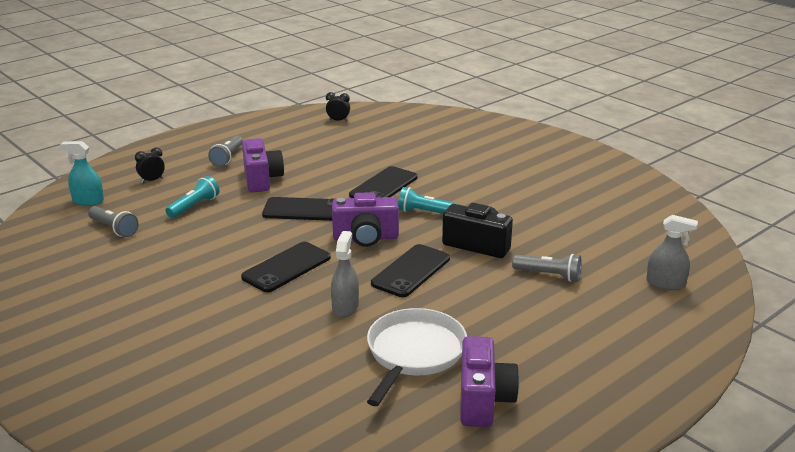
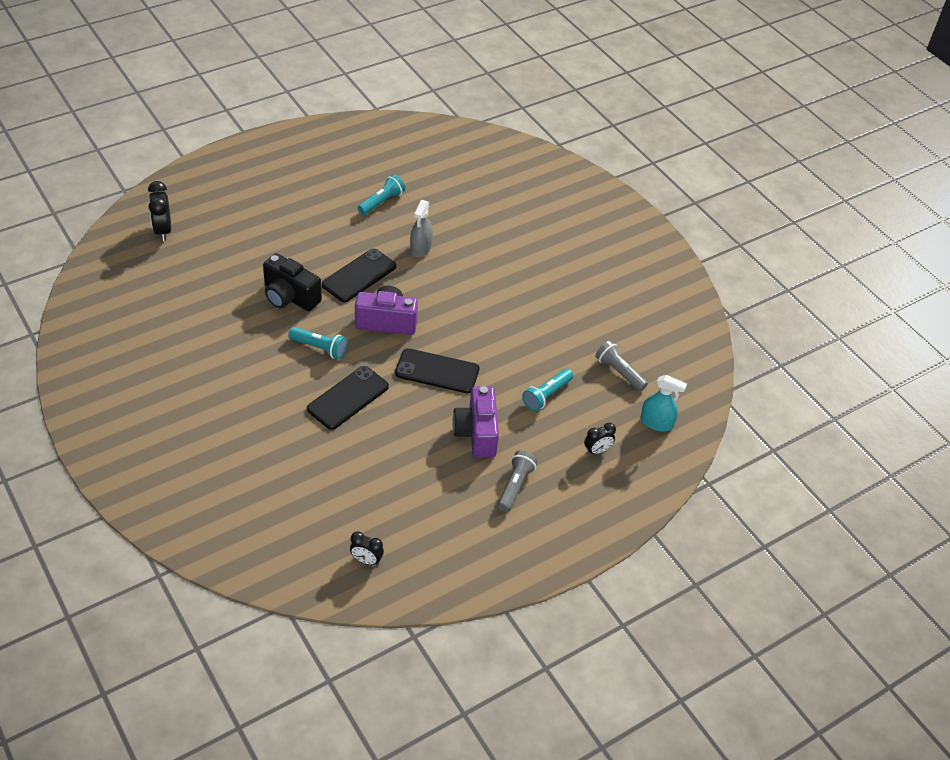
camera: 175 degrees left, 20 degrees up
(287, 267) = (461, 296): black phone -> none
(414, 353) = (382, 202): white pan -> turquoise flashlight
(483, 400) = (350, 164): purple camera -> none
(548, 275) = (249, 253): grey flashlight -> none
(665, 283) = (163, 230): grey spray bottle -> black clock

